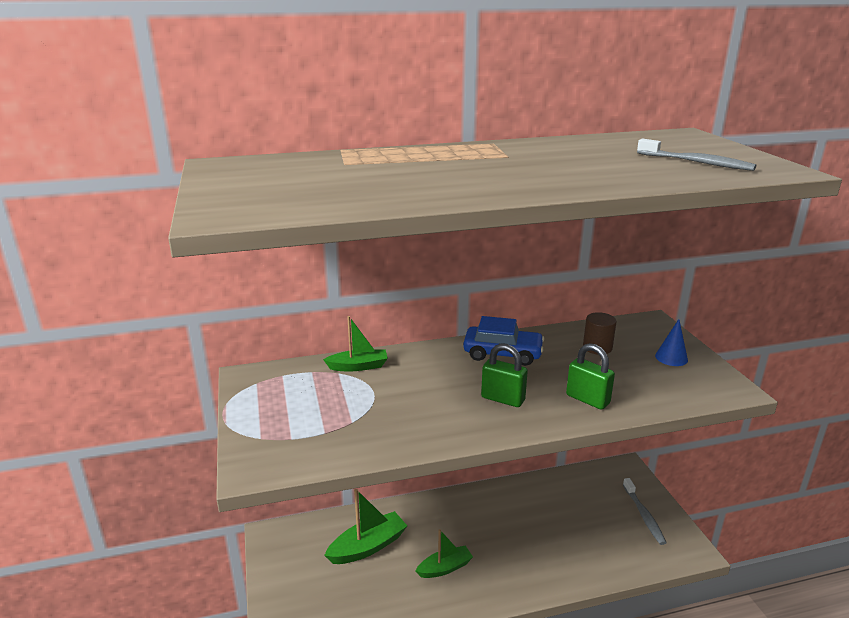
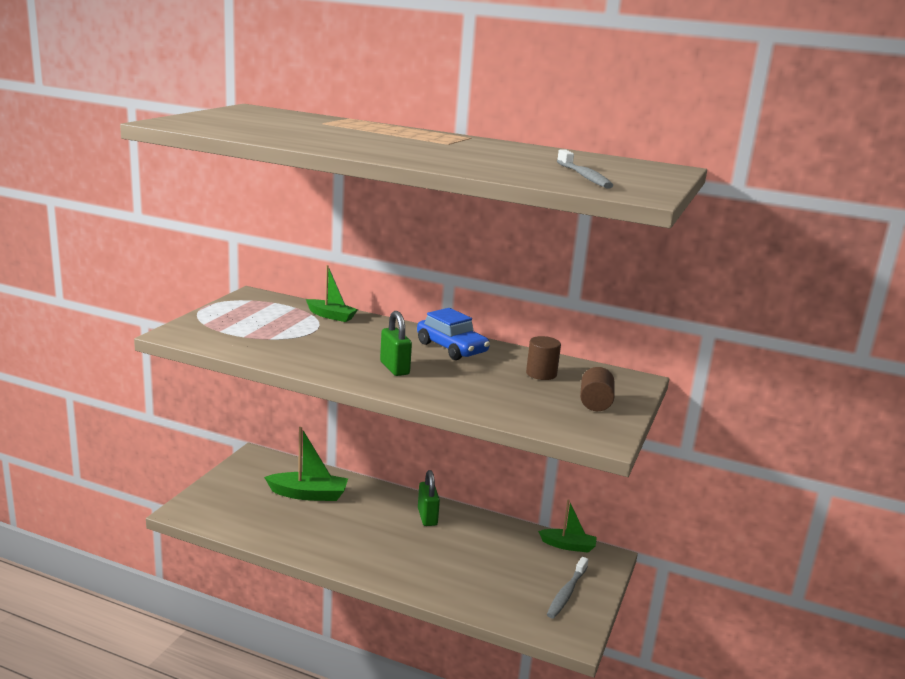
camera: 35 degrees right, 5 degrees down
(444, 568) = (344, 534): green boat -> green boat (568, 546)
(587, 399) = (459, 394): green padlock -> green padlock (427, 517)
(671, 357) = (595, 403): blue cone -> brown cylinder

